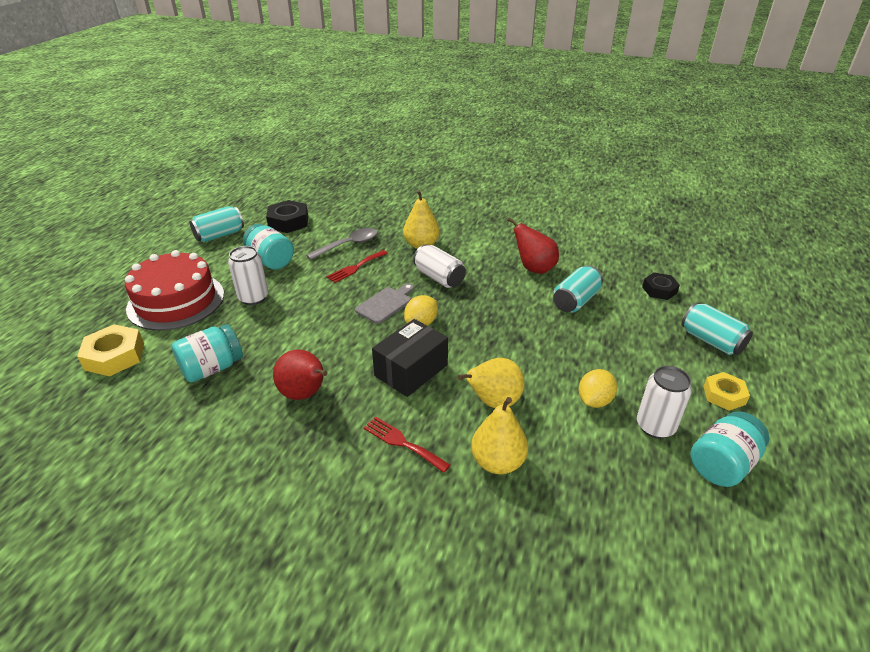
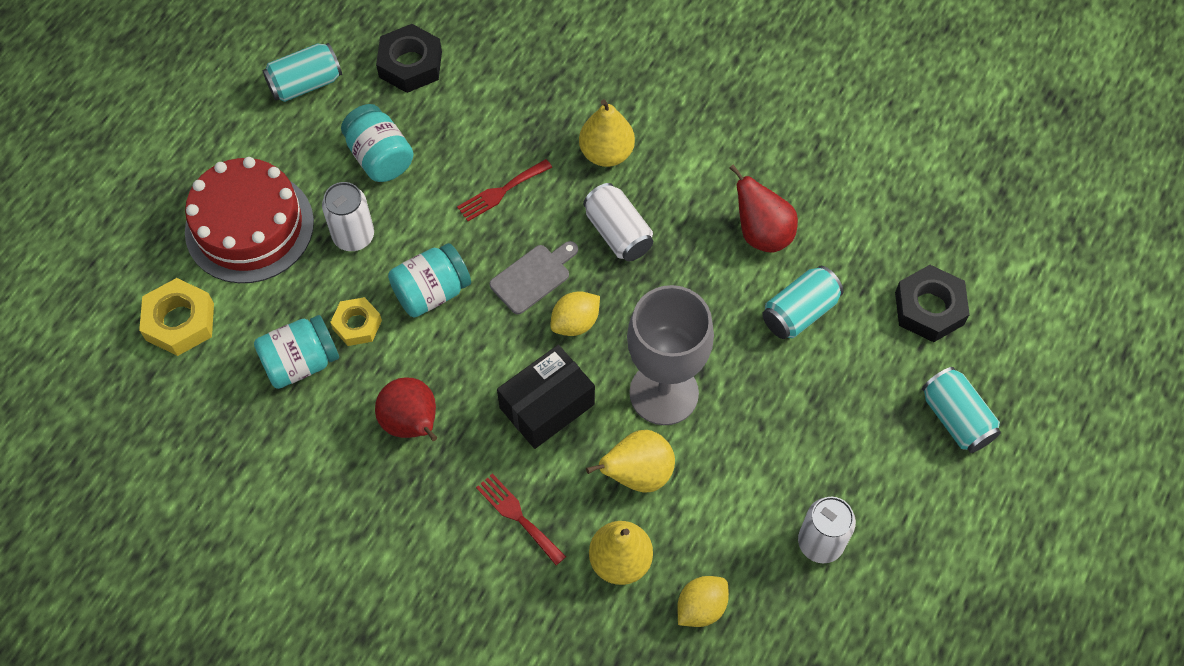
camera: 10 degrees right, 25 degrees up
(348, 245) = (496, 136): grey spoon -> none
(497, 352) = (664, 393): none -> grey goblet
(594, 401) = (761, 492): yellow lemon -> yellow lemon (701, 607)
(659, 290) = (929, 308): black nut -> black nut, size x1.53
(722, 464) = (874, 607): turquoise jar -> turquoise jar (431, 292)
(724, 395) = (927, 510): yellow nut -> yellow nut (357, 325)

